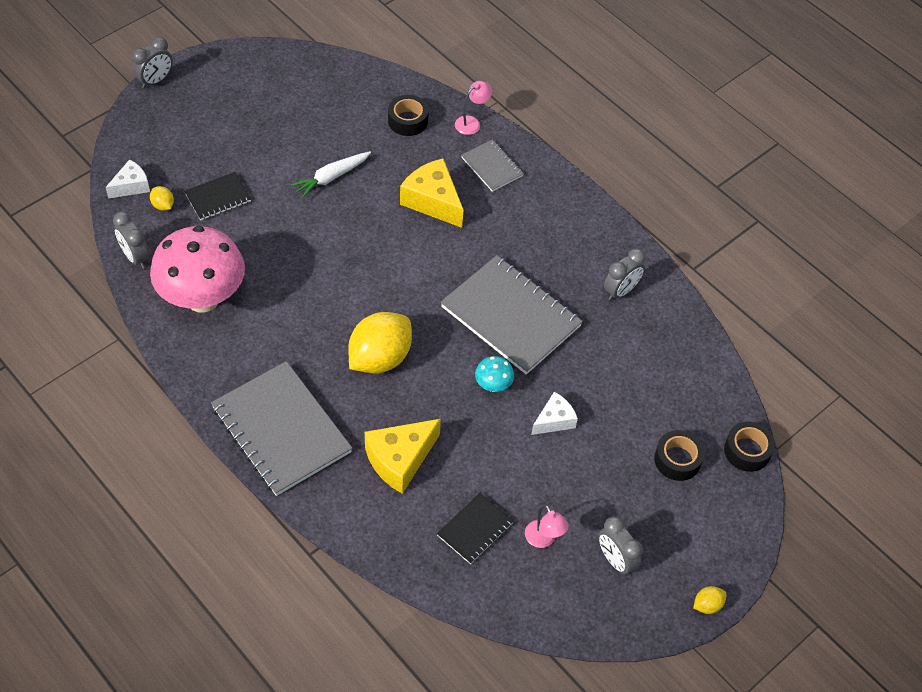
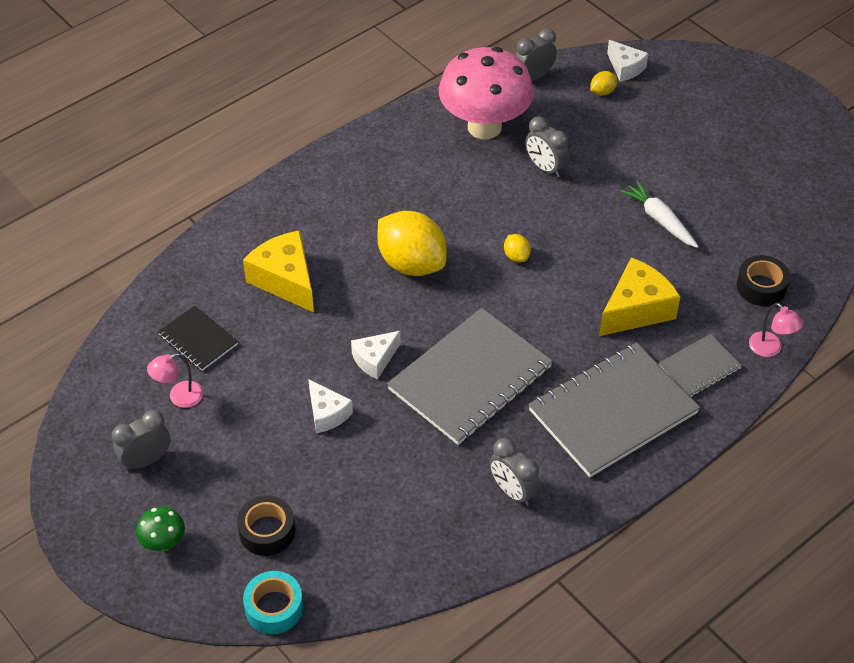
camera: 95 degrees right, 5 degrees down
(155, 81) = (777, 75): grey clock -> grey clock (545, 168)
(218, 197) = (618, 131): black notebook -> none
(281, 430) = (326, 190): grey notebook -> grey notebook (613, 412)
(493, 385) = (375, 359): turquoise mushroom -> white cheese
(698, 537) = (163, 543): none -> green mushroom
(707, 605) = (79, 543): yellow lemon -> yellow lemon (516, 256)
(747, 451) = (274, 608): black tape -> turquoise tape

